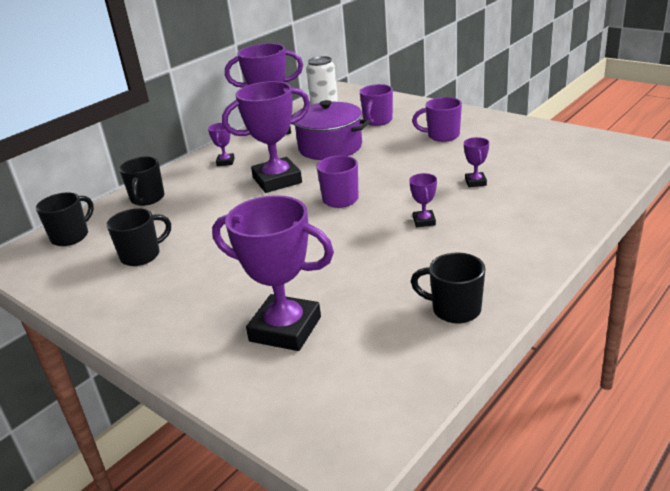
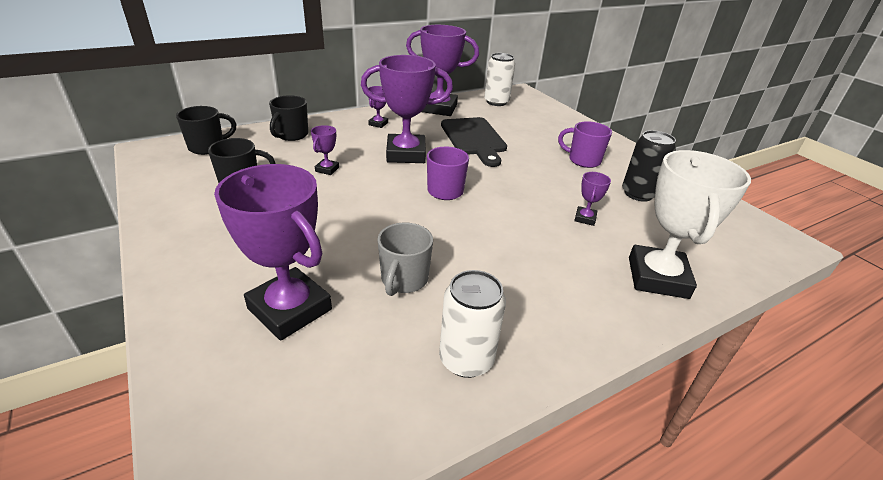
camera: 15 degrees right, 5 degrees up
(330, 147) = (474, 139): purple pot -> black cutting board
(362, 277) = (404, 280): none -> grey mug
(377, 121) = (533, 128): purple mug -> none
(424, 221) = (506, 242): purple trophy -> purple trophy (327, 169)
(454, 310) = (466, 359): black mug -> white can
(506, 149) = (638, 194): none -> black can
(559, 206) = (657, 277): none -> white trophy

